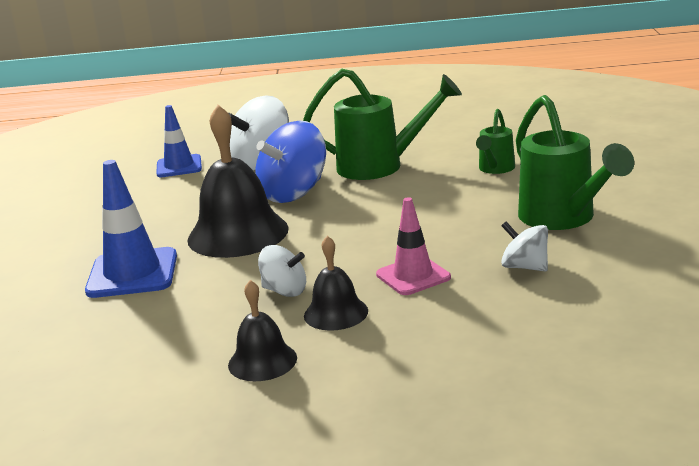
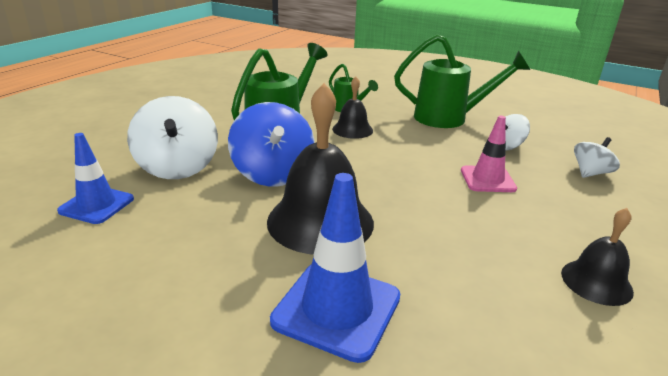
camera: 65 degrees left, 5 degrees up
(285, 291) = (467, 233): white spinning top -> white spinning top (590, 173)
(336, 313) = (526, 224): black bell -> black bell (352, 129)

